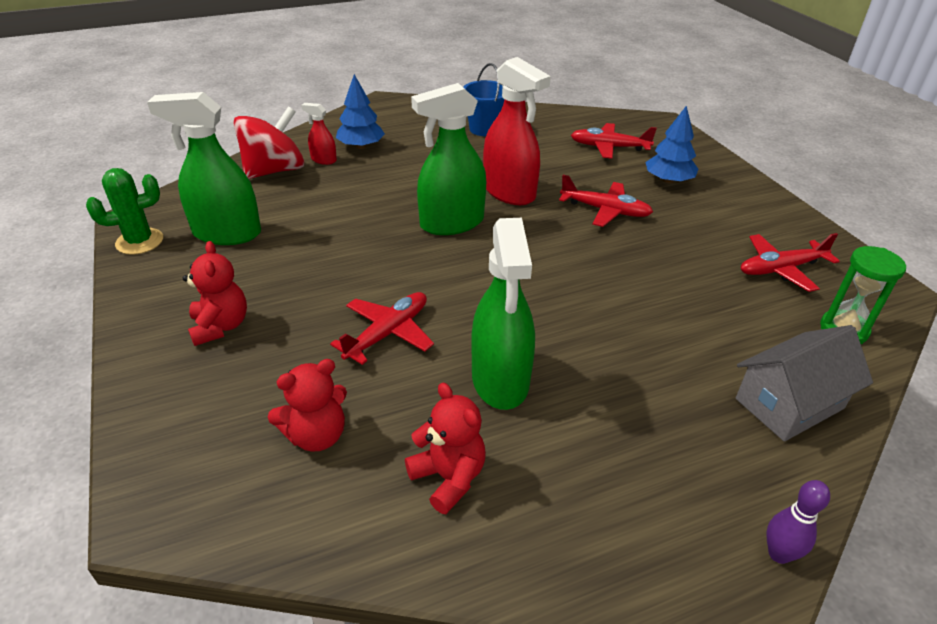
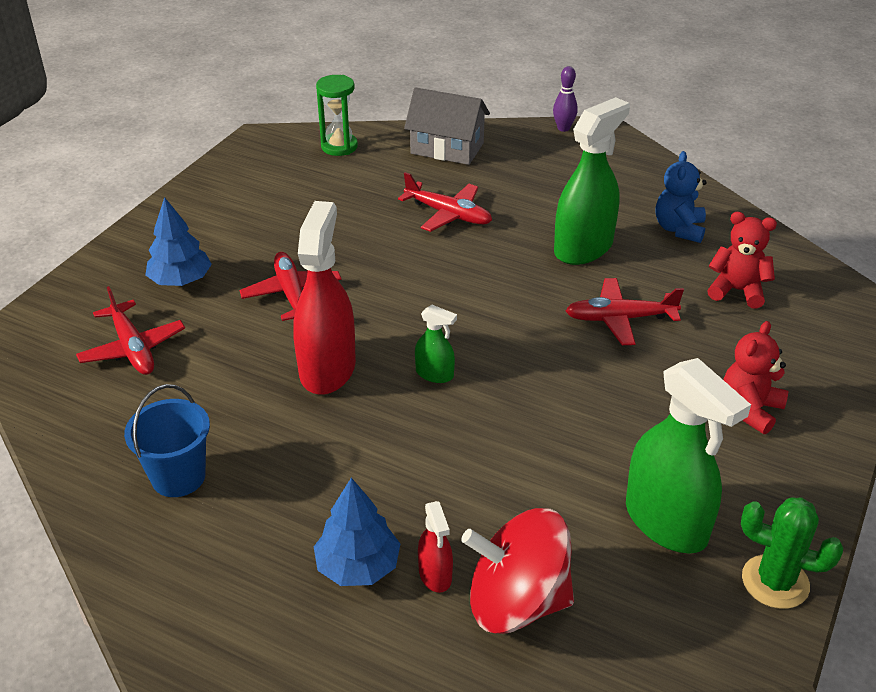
camera: 130 degrees left, 0 degrees up
(448, 478) = (679, 229): red teddy bear -> blue teddy bear
(451, 223) = (434, 374): green spray bottle -> green spray bottle, size x0.47
(781, 269) = (286, 184): red plane -> red plane (448, 214)

